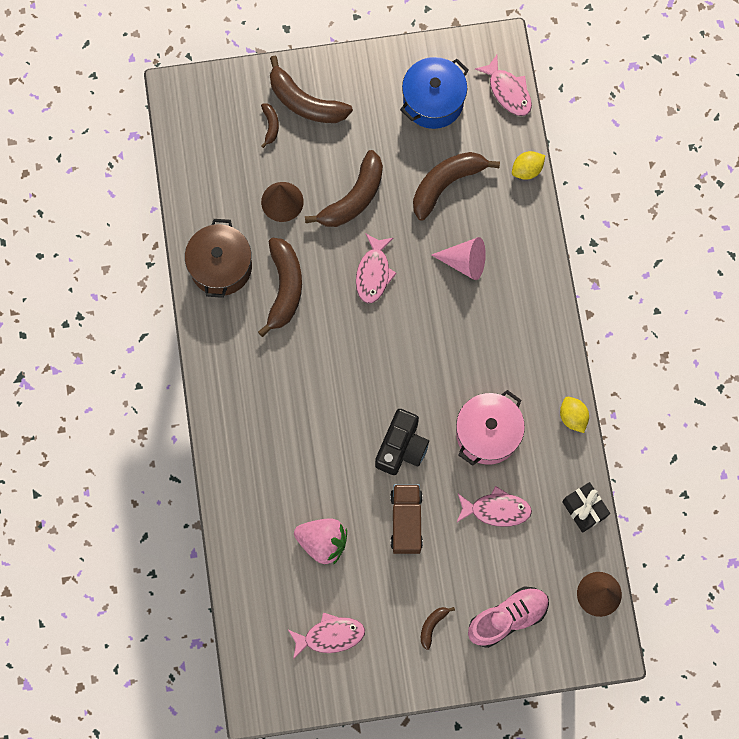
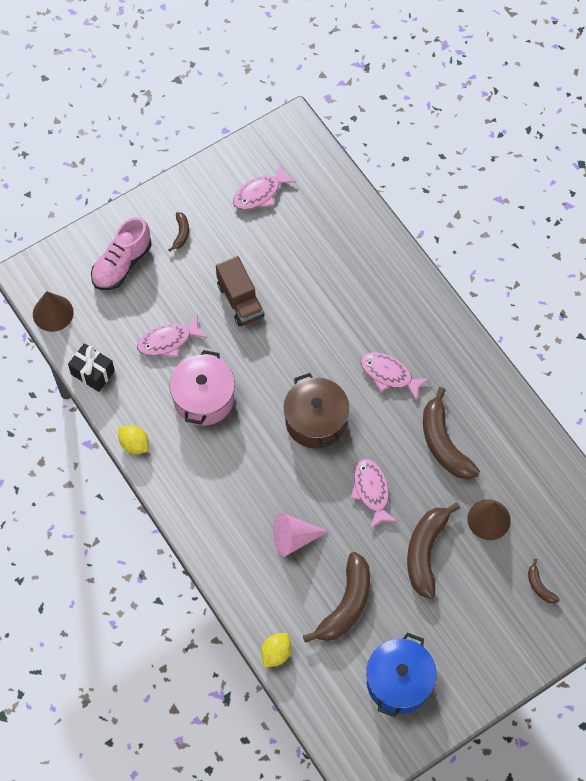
camera: 155 degrees right, 10 degrees down
(221, 266) = (510, 437): brown pot -> brown pot (315, 421)
(305, 102) = (520, 624): brown banana -> none
(323, 542) = (301, 257): pink strawberry -> none
(401, 447) = (272, 356): black camera -> none
(508, 91) = (330, 726): pink fish -> pink fish (389, 375)

